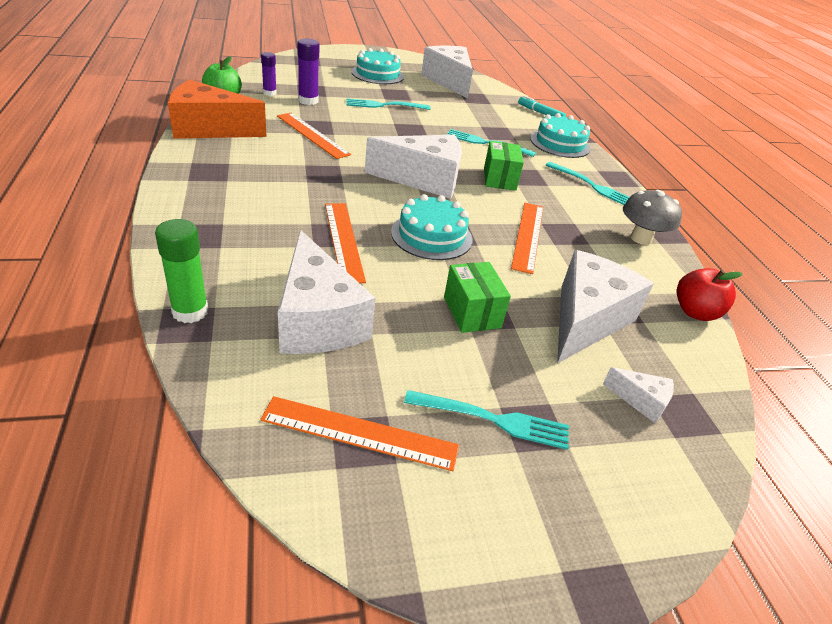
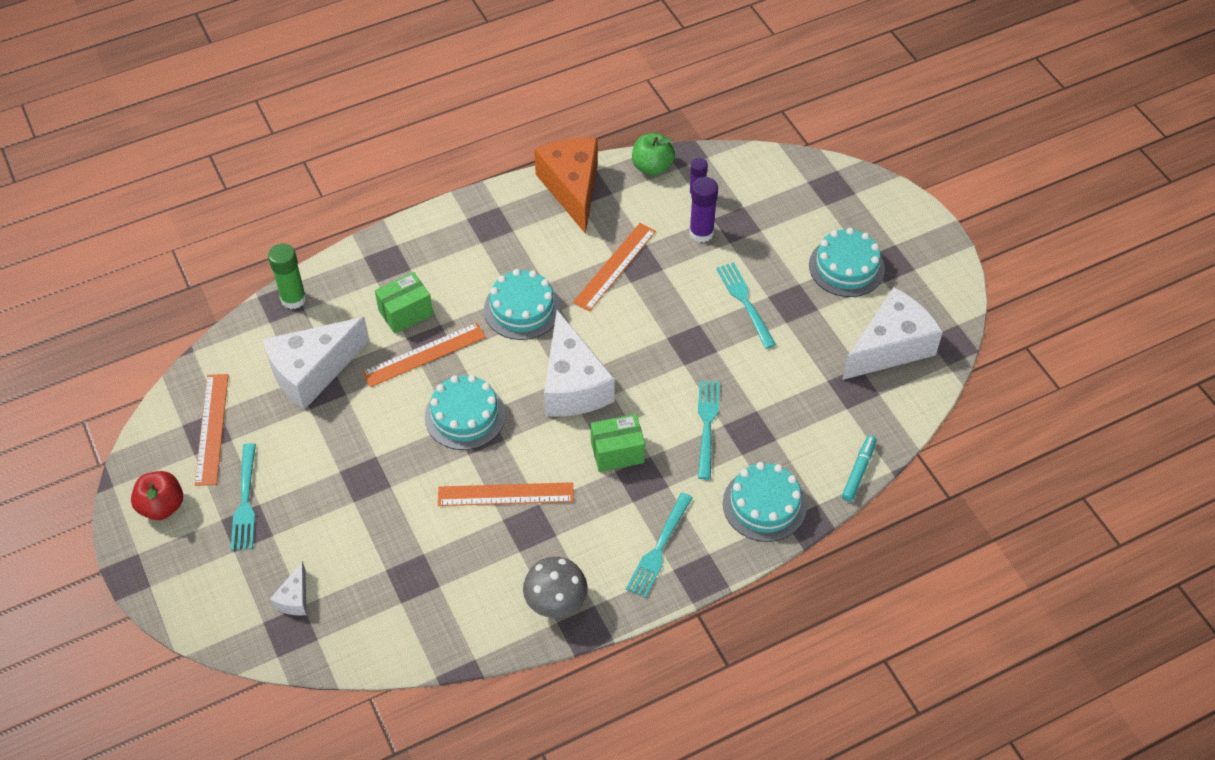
camera: 80 degrees right, 15 degrees up
(325, 180) = (522, 308): none -> turquoise cake
(471, 312) = (361, 468): green box -> green box (405, 313)
(586, 320) = (384, 554): white cheese -> none
(695, 312) = (435, 649): red apple -> red apple (162, 506)

